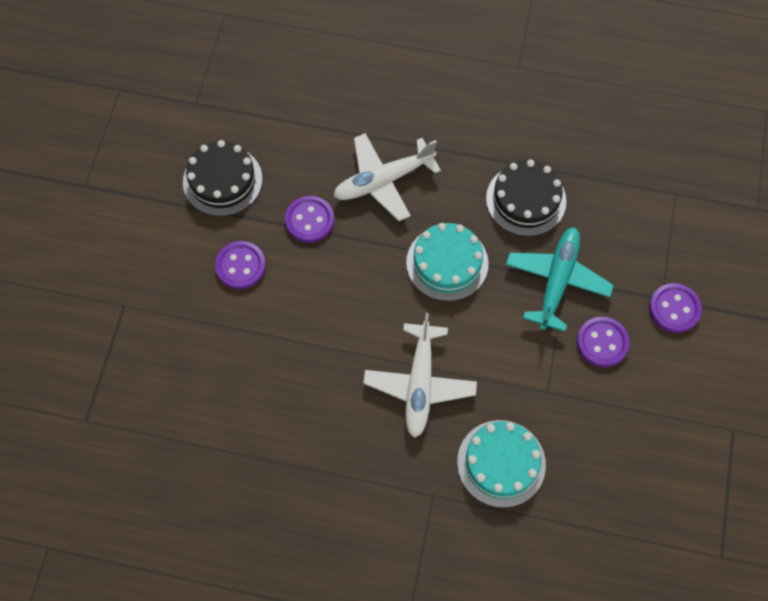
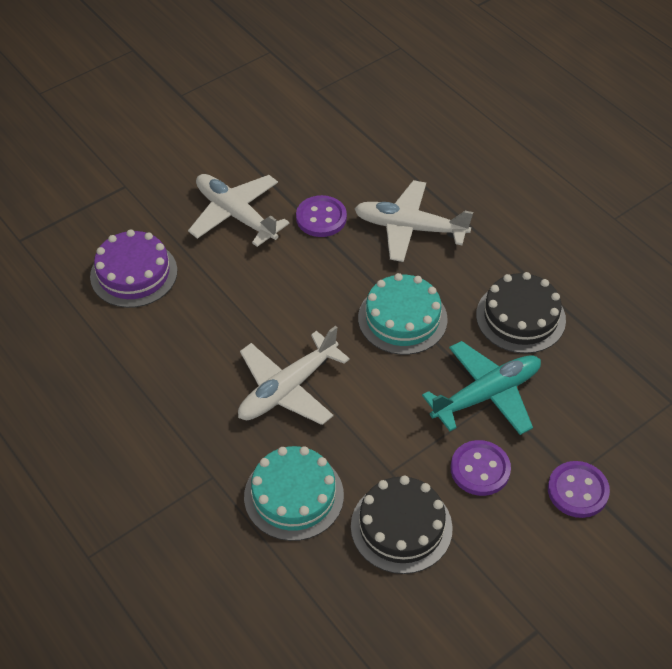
camera: 40 degrees right, 15 degrees down
(211, 378) = (134, 273): none -> purple cake
(222, 180) = (283, 151): black cake -> black cake (401, 527)
(240, 266) = (235, 215): purple button -> white plane

